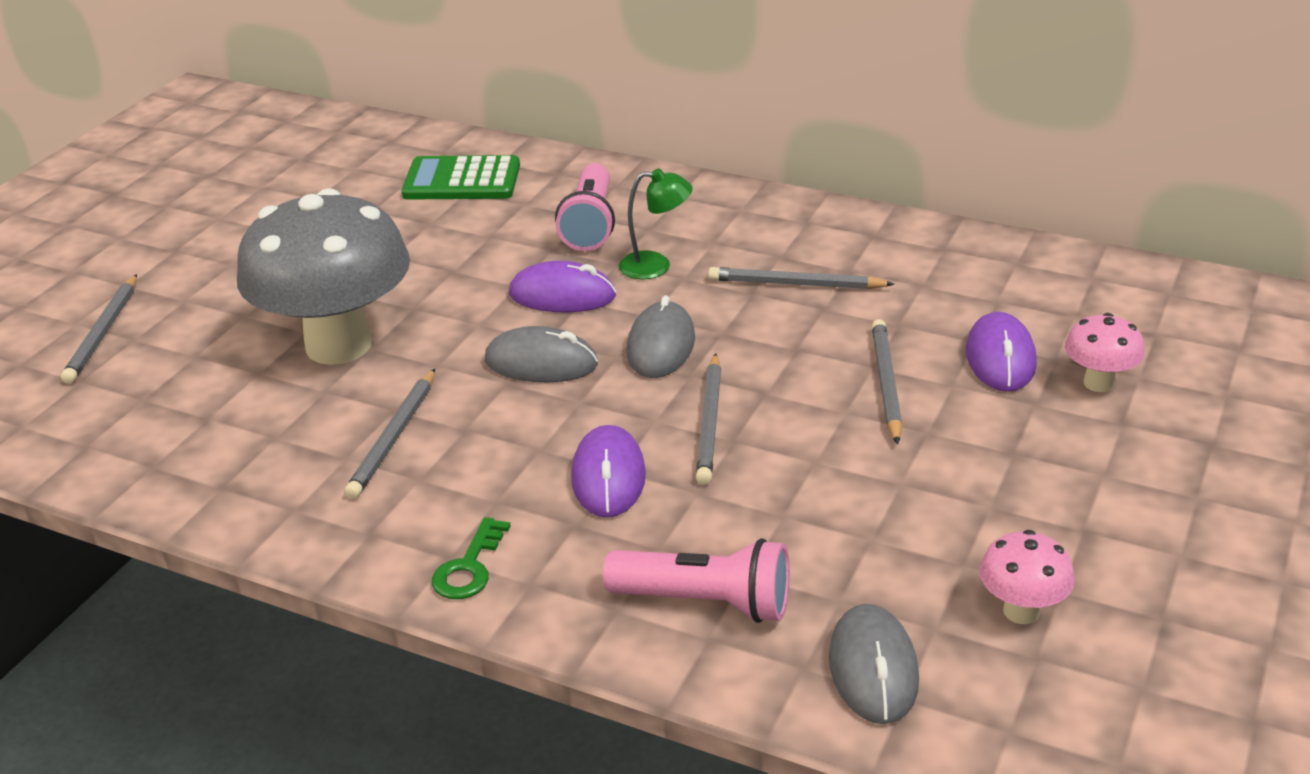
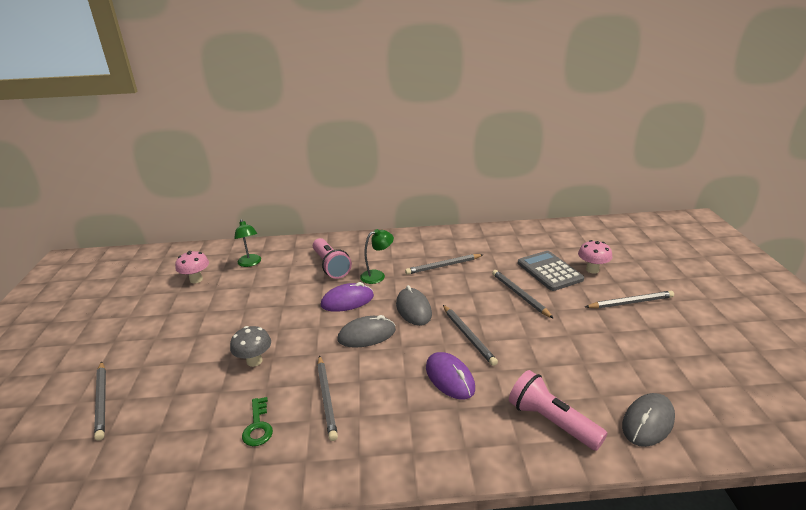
camera: 30 degrees left, 5 degrees down
(338, 345) = (254, 361): grey mushroom -> grey mushroom, size x0.43
(462, 180) = (250, 263): green calculator -> green lamp
(469, 567) = (428, 453): green key -> green key (258, 426)
(705, 602) = (551, 422): pink flashlight -> pink flashlight turned 120 degrees counterclockwise
(873, 669) = (648, 422): grey mouse -> grey mouse turned 75 degrees clockwise
(1000, 358) = (549, 271): purple mouse -> grey calculator
(1021, 611) = (669, 371): pink mushroom -> pink mushroom (196, 279)
(1101, 470) = (630, 302): none -> grey pencil

